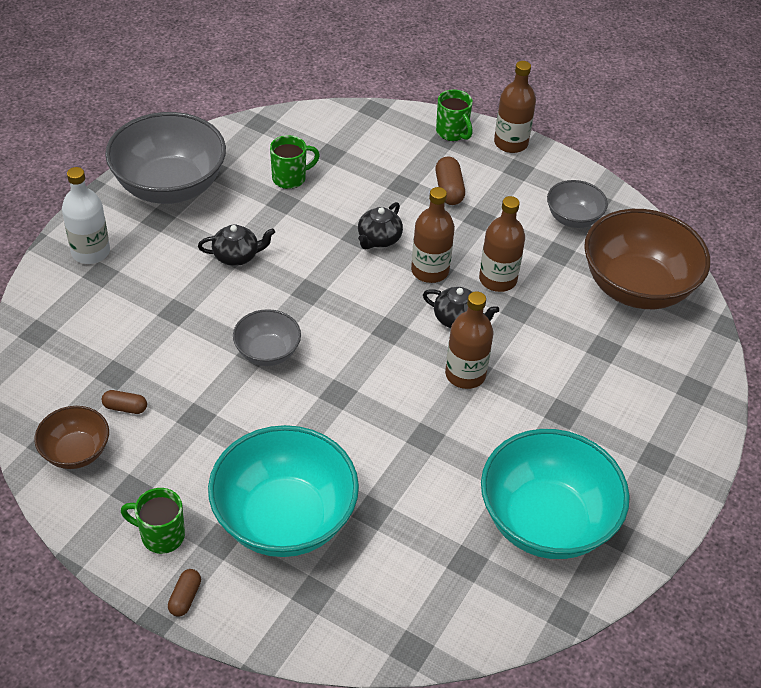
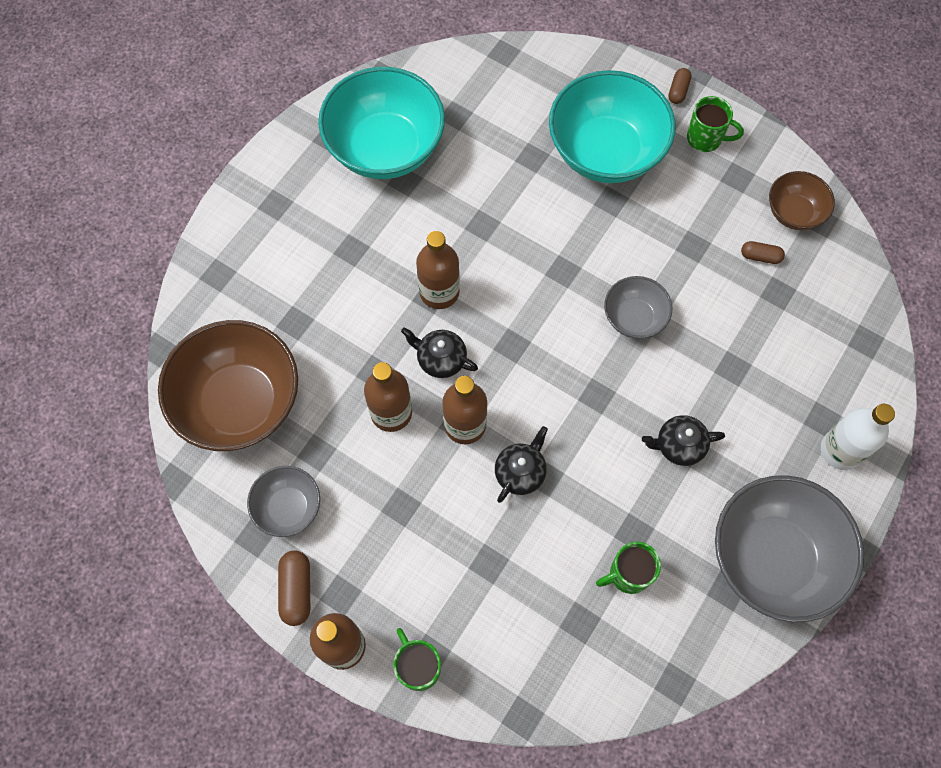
camera: 175 degrees left, 20 degrees up
(449, 190) = (432, 556): brown capsule -> brown capsule (296, 590)

